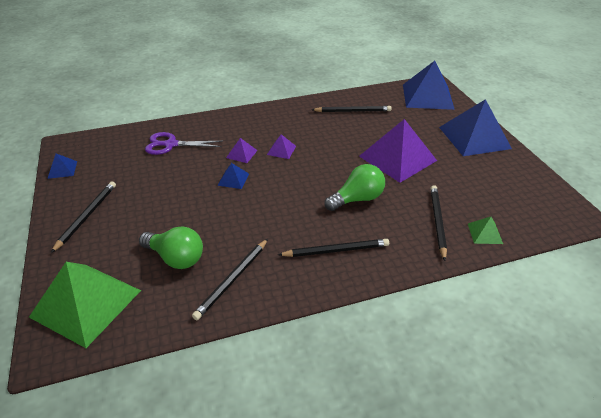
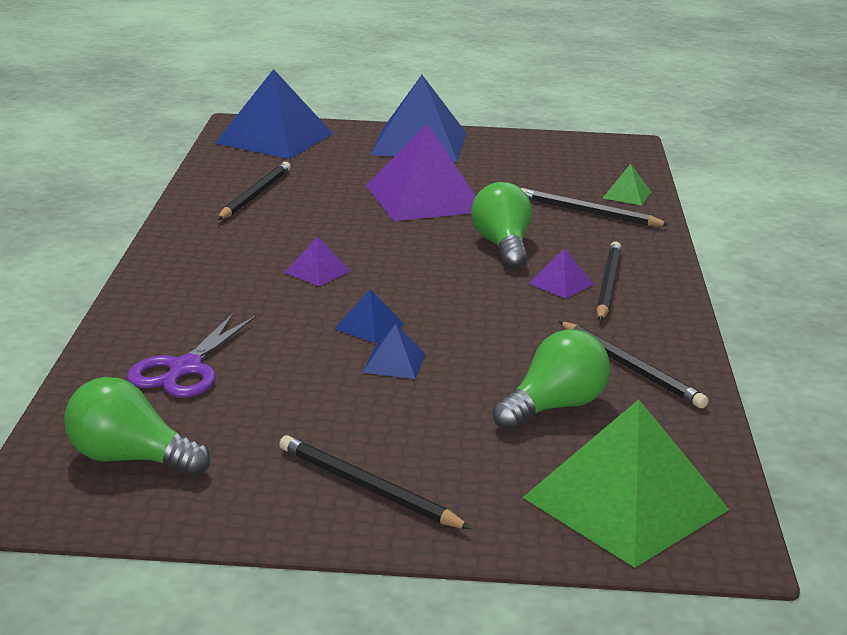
camera: 70 degrees left, 15 degrees down
(62, 169) = (152, 511): blue pyramid -> blue pyramid (394, 362)
(97, 154) = (130, 459): none -> green light bulb
(241, 154) = (294, 306): purple pyramid -> purple pyramid (561, 283)

